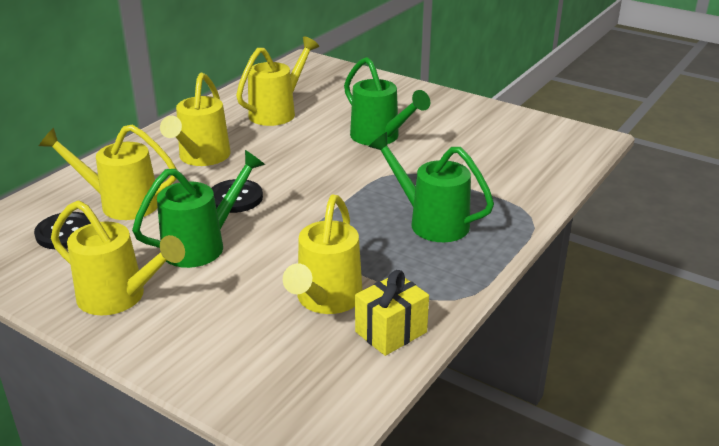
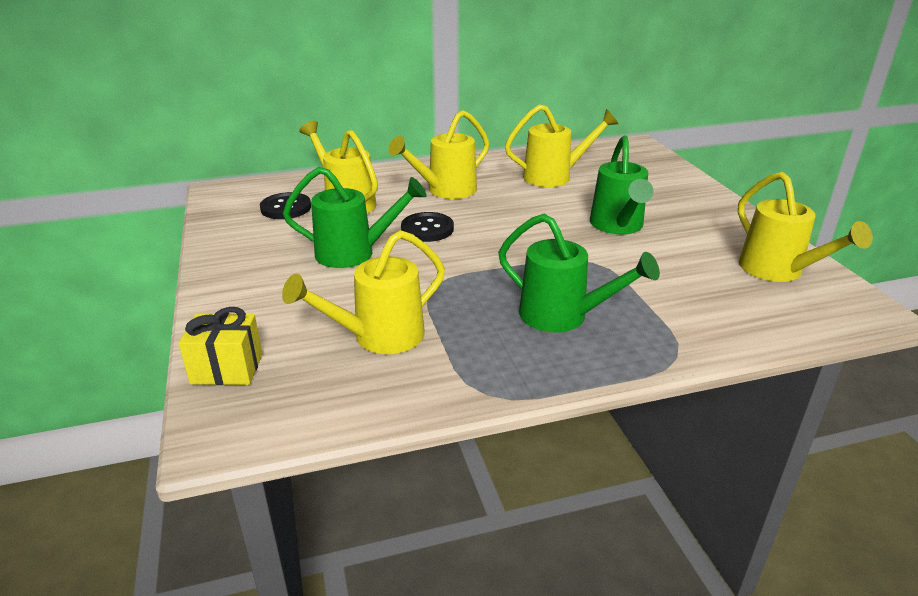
camera: 40 degrees right, 0 degrees up
(119, 297) = (252, 265): yellow watering can -> yellow watering can (777, 271)
(391, 332) = (390, 391): yellow gift -> yellow gift (227, 369)
(431, 222) = (562, 316): green watering can -> green watering can turned 135 degrees clockwise

